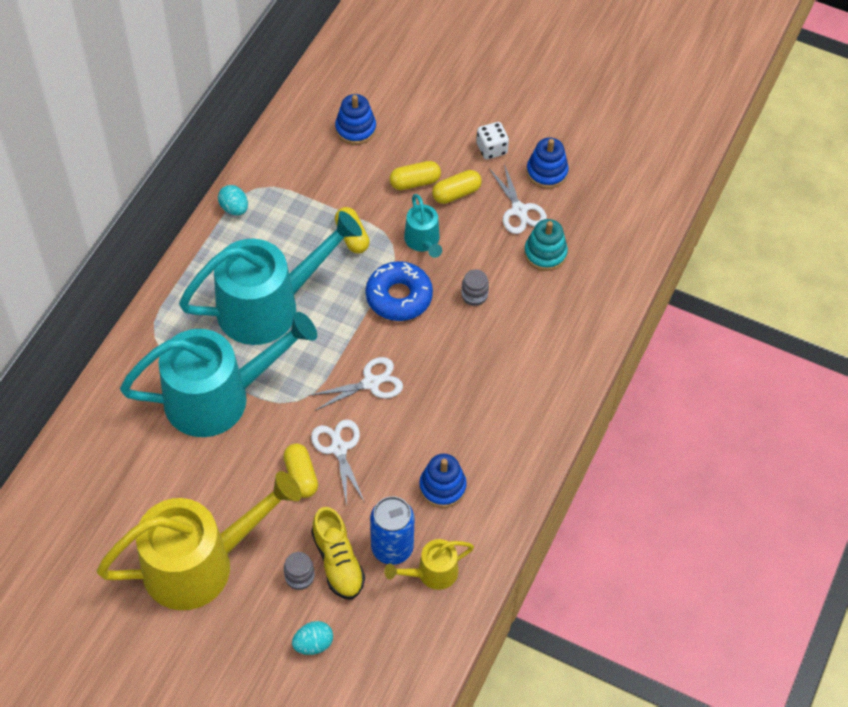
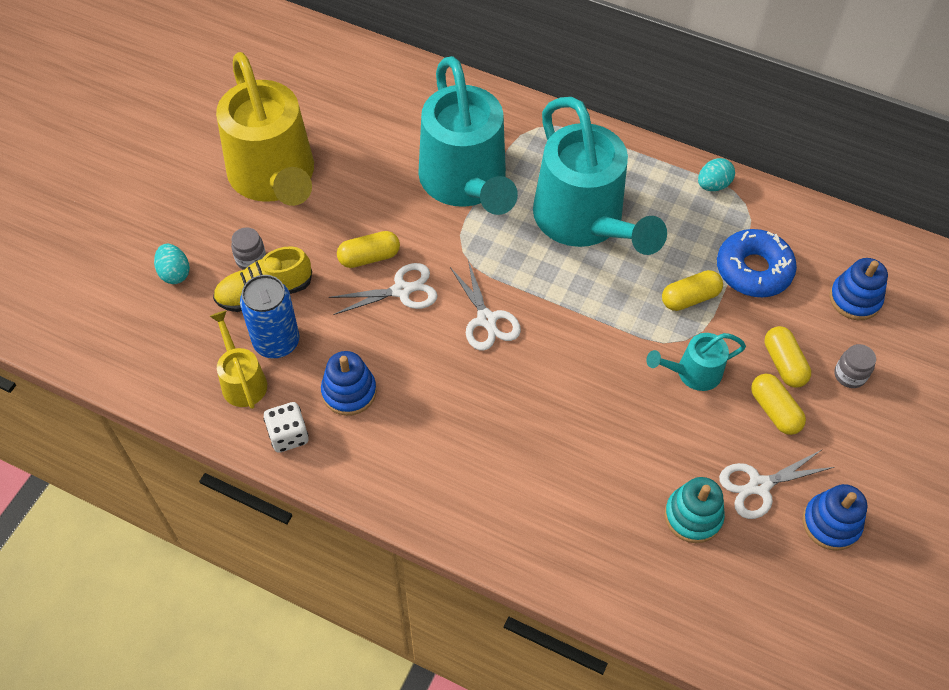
camera: 90 degrees right, 0 degrees up
(399, 297) = (608, 347): blue donut -> blue donut (753, 270)
(474, 295) = (617, 429): grey jar -> grey jar (849, 375)
(491, 149) = (856, 454): white dice -> white dice (288, 435)

